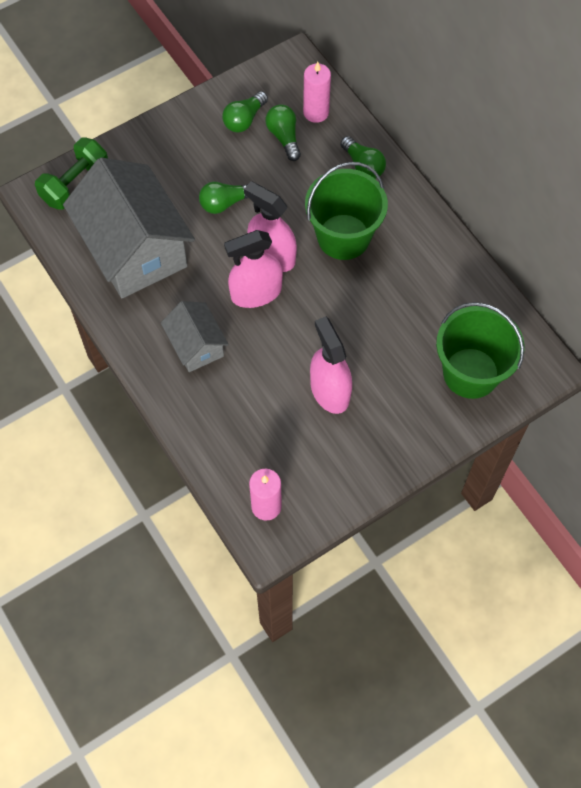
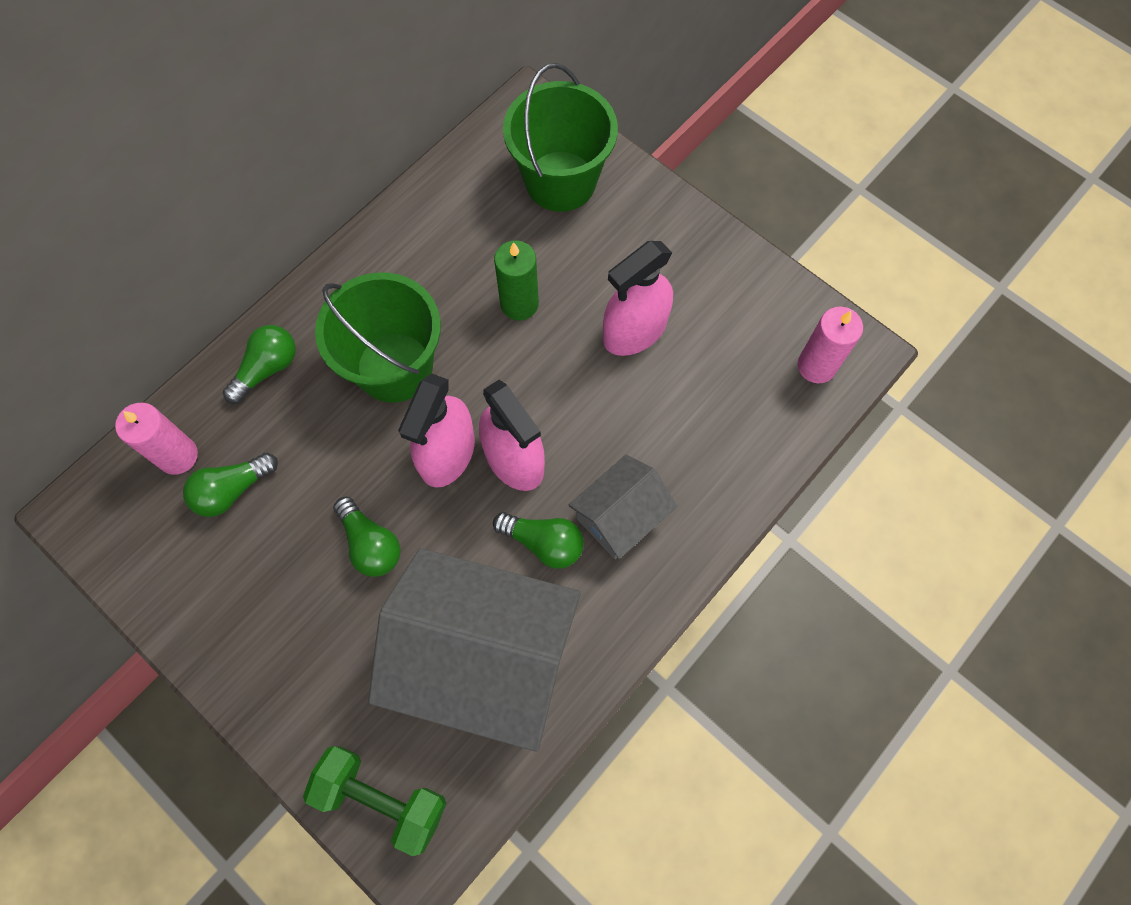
camera: 105 degrees left, 5 degrees up
(135, 249) = (484, 656): grey house -> grey house turned 60 degrees clockwise
(244, 119) = (207, 559): green light bulb -> green light bulb (543, 542)
(372, 321) = (519, 304): none -> green candle

